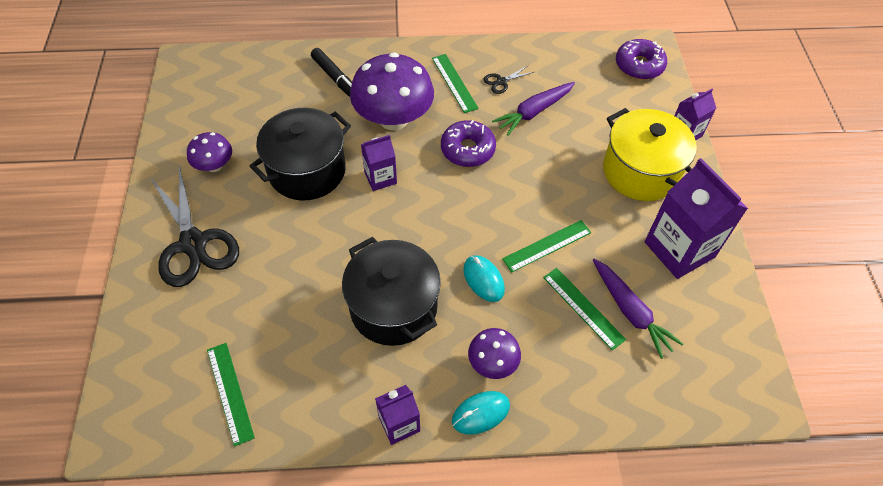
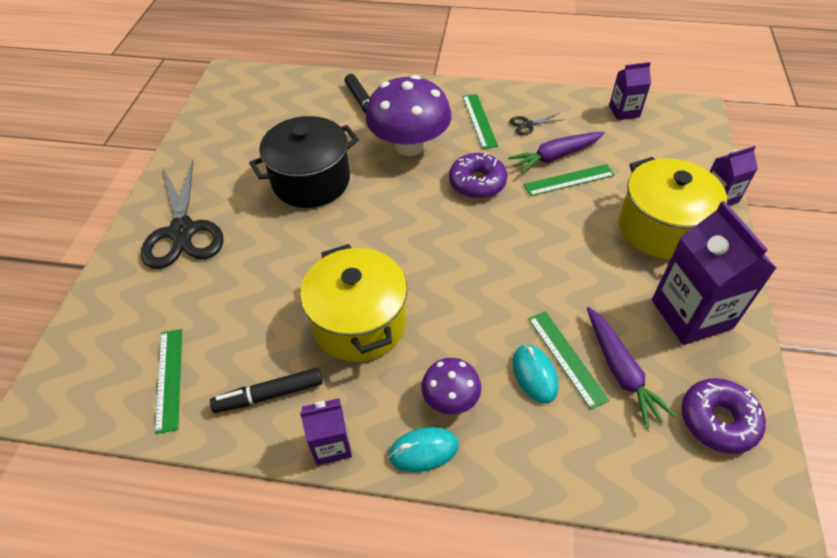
camera: 15 degrees right, 5 degrees down
(214, 165) = (226, 165): purple mushroom -> none
(329, 390) = (269, 394): none -> black marker
(380, 178) = (381, 197): purple carton -> purple carton (624, 111)
(393, 307) = (359, 323): black pot -> yellow pot
(483, 279) = (462, 310): turquoise mouse -> turquoise mouse (534, 375)
(547, 246) = (540, 287): green ruler -> green ruler (569, 180)
(639, 65) = (679, 126): purple donut -> purple donut (718, 420)

